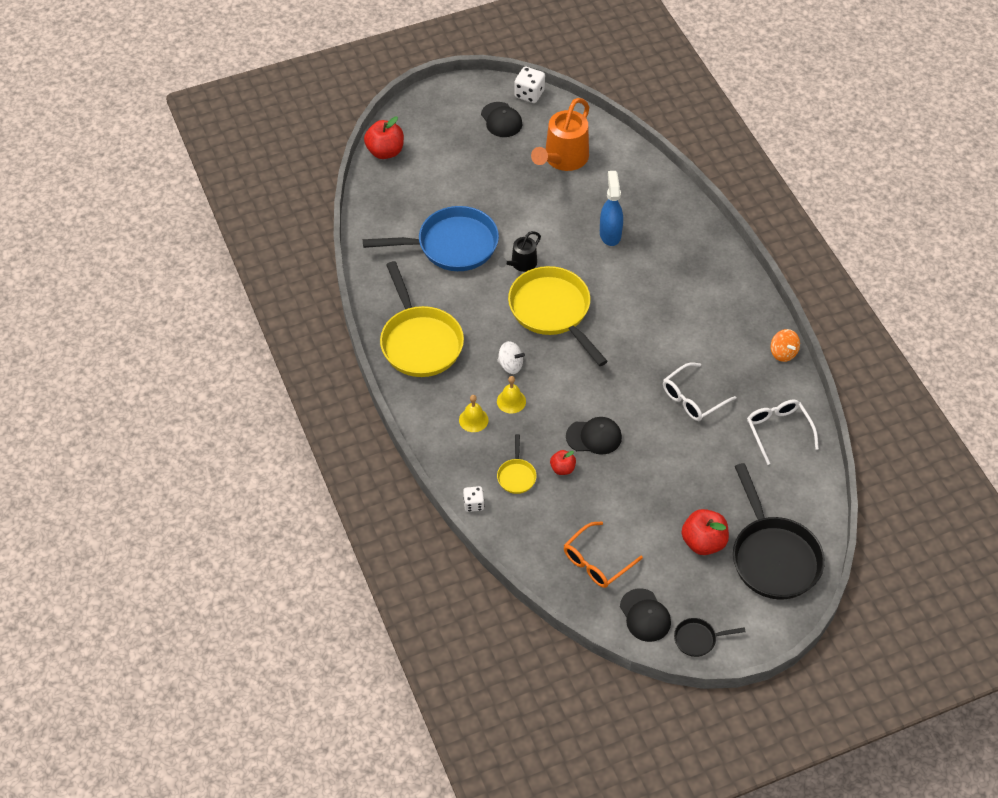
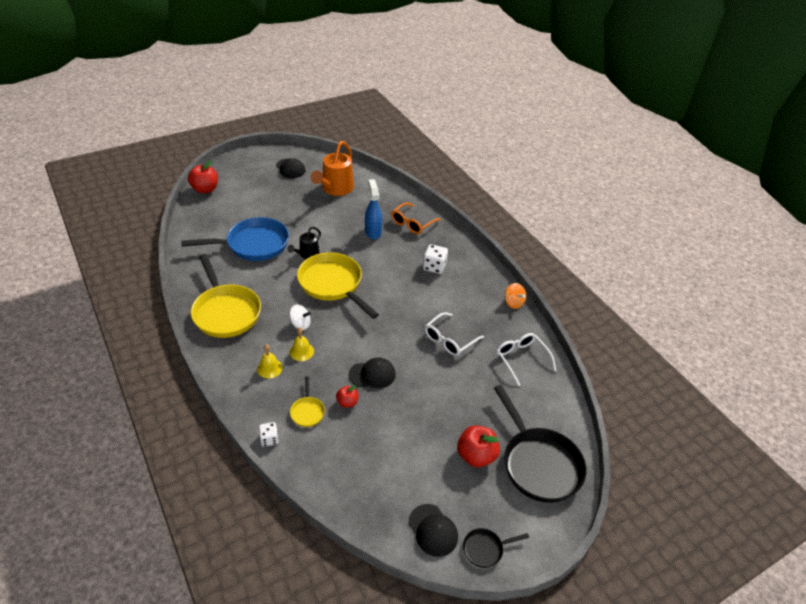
camera: 10 degrees left, 10 degrees down
(529, 94) = (310, 154): white dice -> white dice (434, 267)
(596, 562) = (383, 482): orange glasses -> orange glasses (412, 223)

